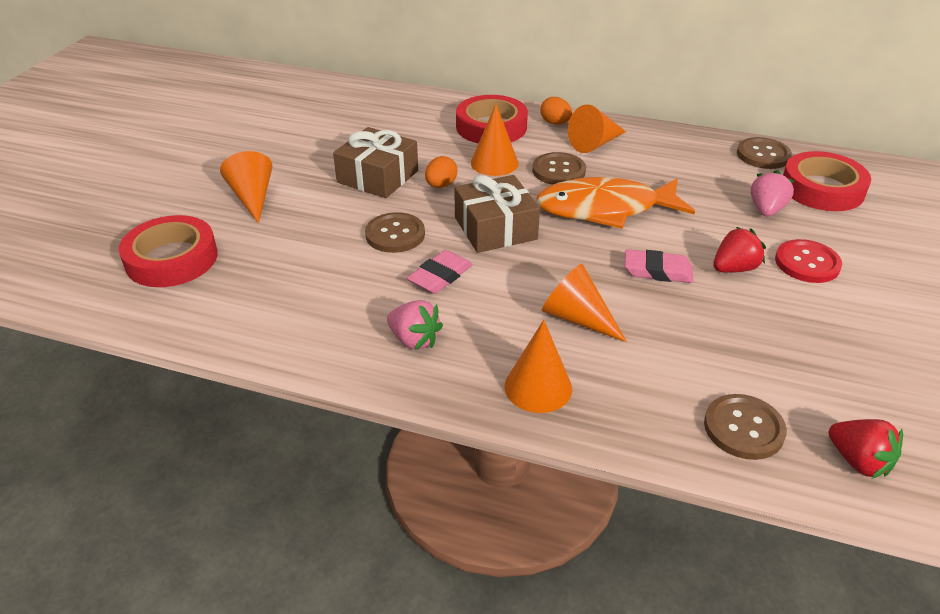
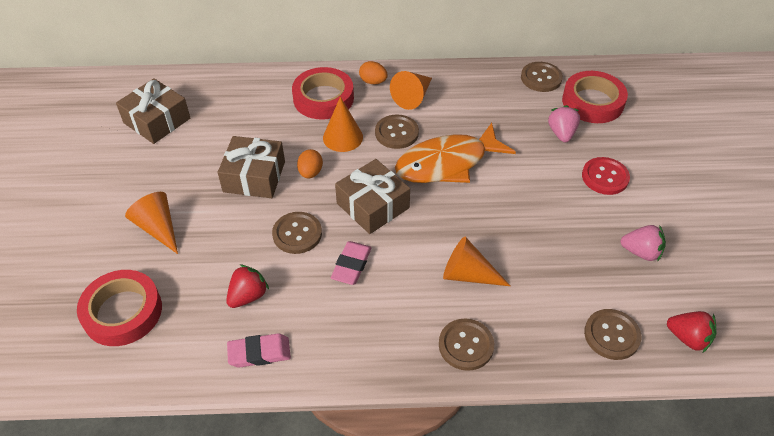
camera: 20 degrees left, 10 degrees up
(306, 113) = (157, 120): none -> brown gift
(414, 340) = (359, 331): pink strawberry -> pink strawberry (641, 252)
(538, 387) = (466, 345): orange cone -> brown button
(657, 271) = (507, 214): pink eraser -> pink eraser (259, 353)
(734, 268) = (558, 196): red strawberry -> red strawberry (248, 296)

